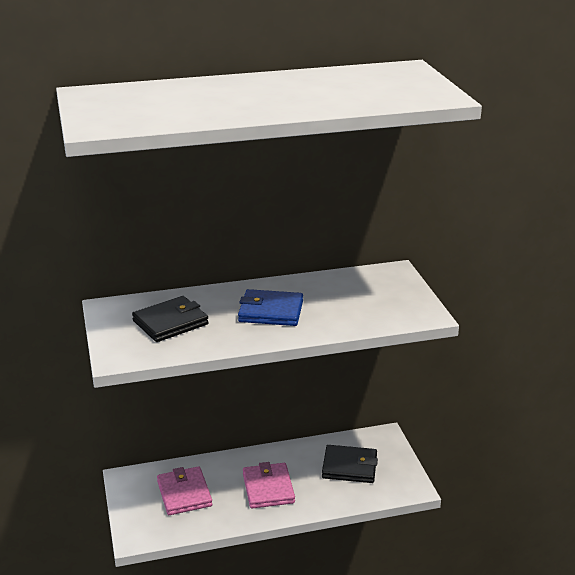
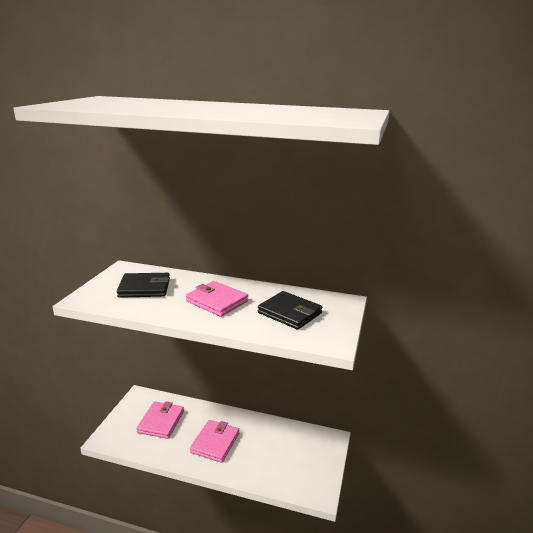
camera: 30 degrees right, 5 degrees down
(271, 311) = (217, 301): blue wallet -> pink wallet
(349, 467) = (285, 452): black wallet -> black wallet (289, 313)

